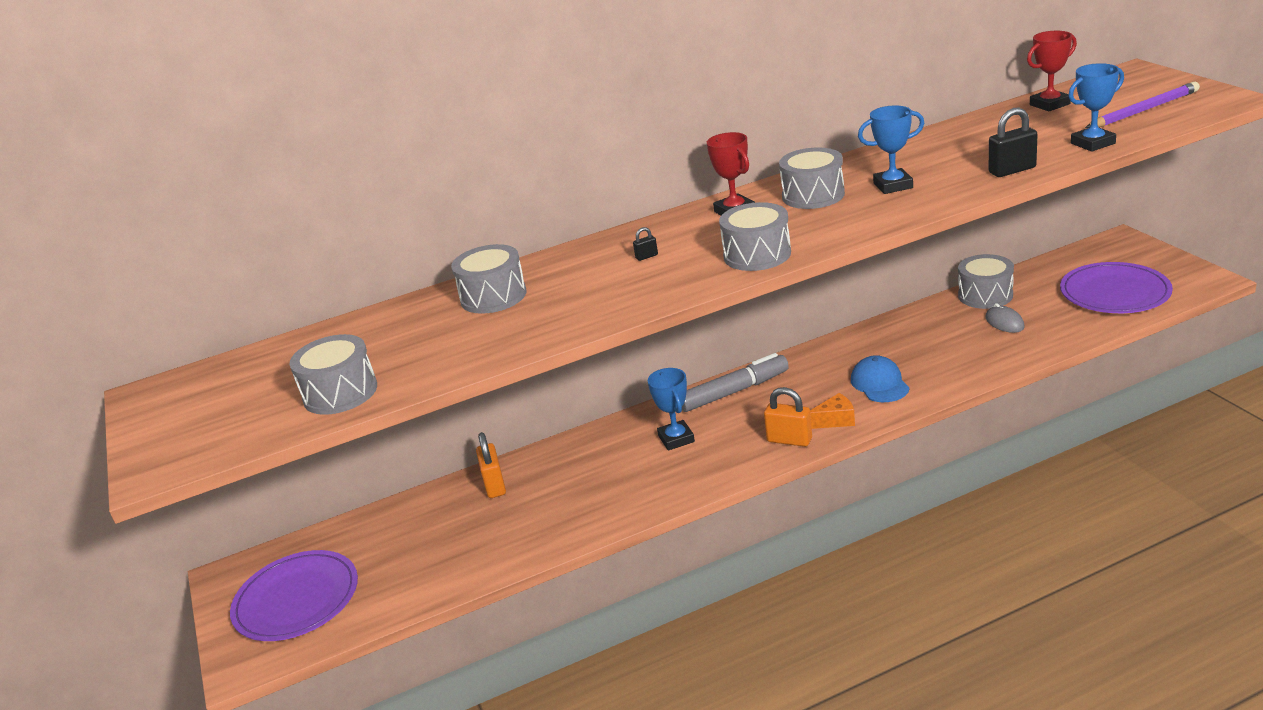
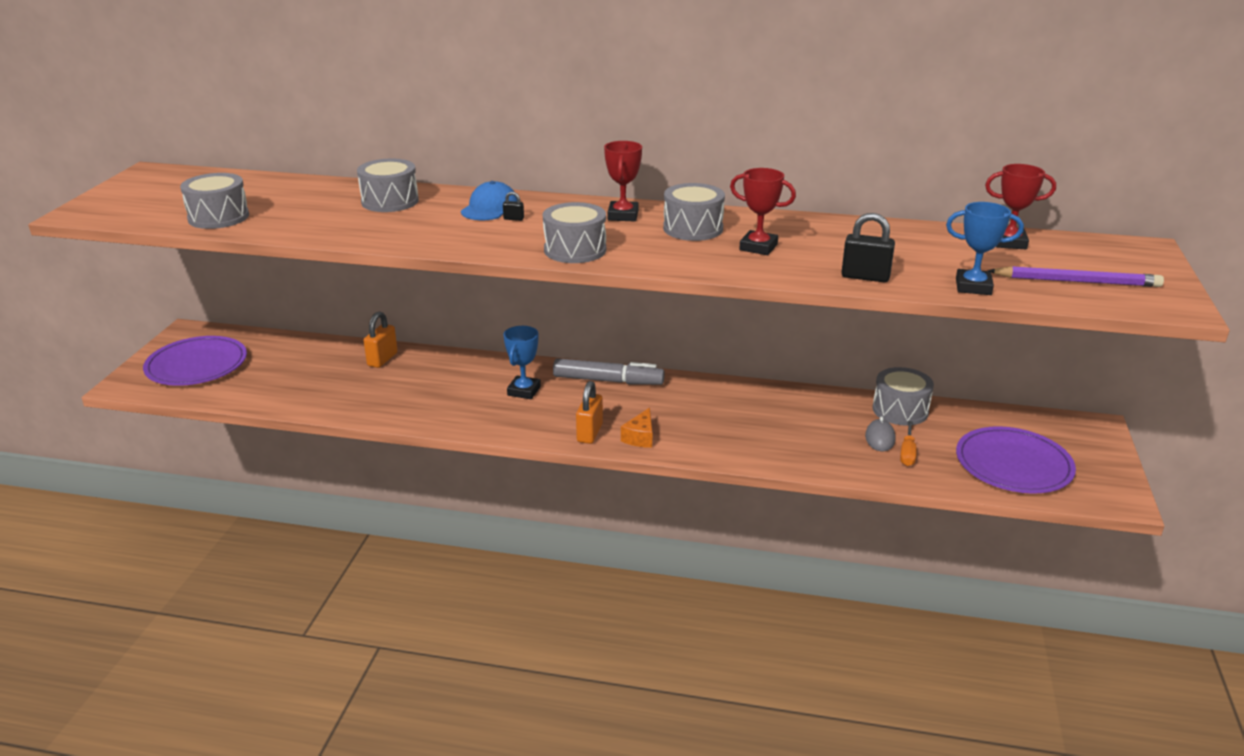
camera: 30 degrees right, 0 degrees up
(789, 440) = (589, 433): orange padlock -> orange padlock turned 45 degrees clockwise
(835, 420) = (640, 437): orange cheese -> orange cheese turned 90 degrees clockwise
(879, 383) = (712, 430): blue cap -> blue cap (490, 208)
(893, 185) = (758, 247): blue trophy -> red trophy
(1039, 323) = (907, 453): none -> orange screwdriver

